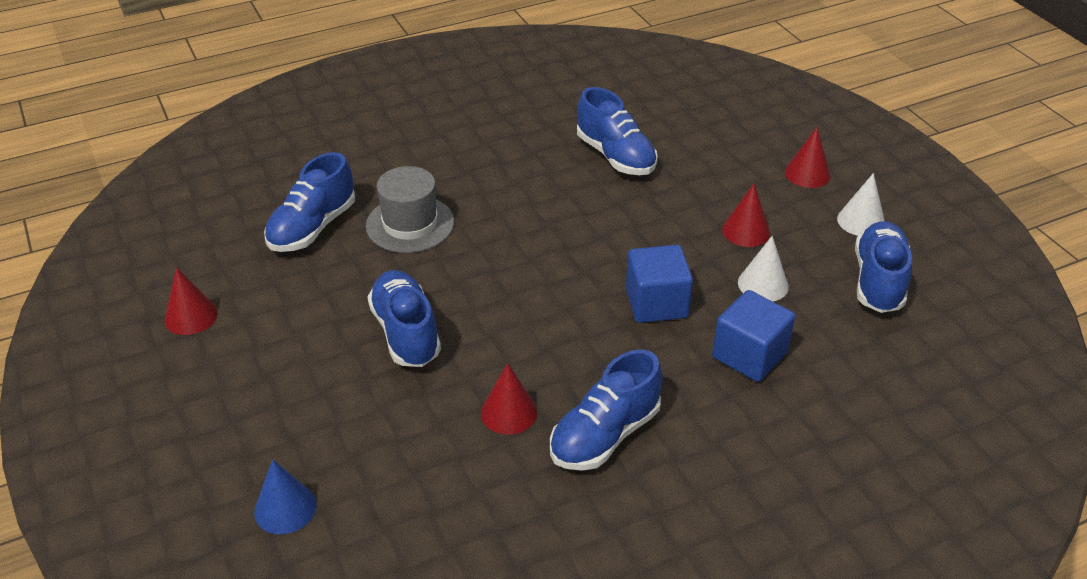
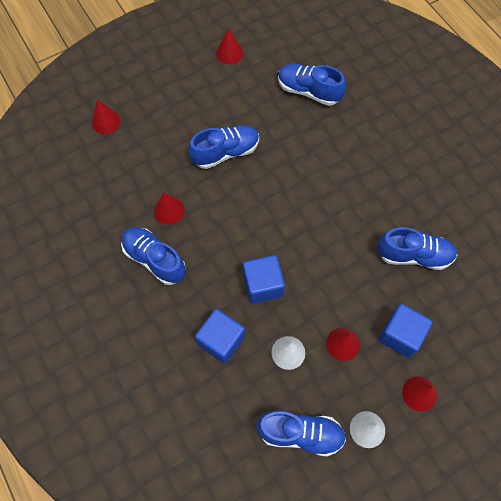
camera: 85 degrees right, 25 degrees up
(285, 508) = (106, 121): blue cone -> red cone
(410, 224) = (319, 140): grey hat -> none
(615, 156) = (414, 255): blue shoe -> blue shoe turned 135 degrees counterclockwise
(730, 180) = (400, 335): none -> blue cube

